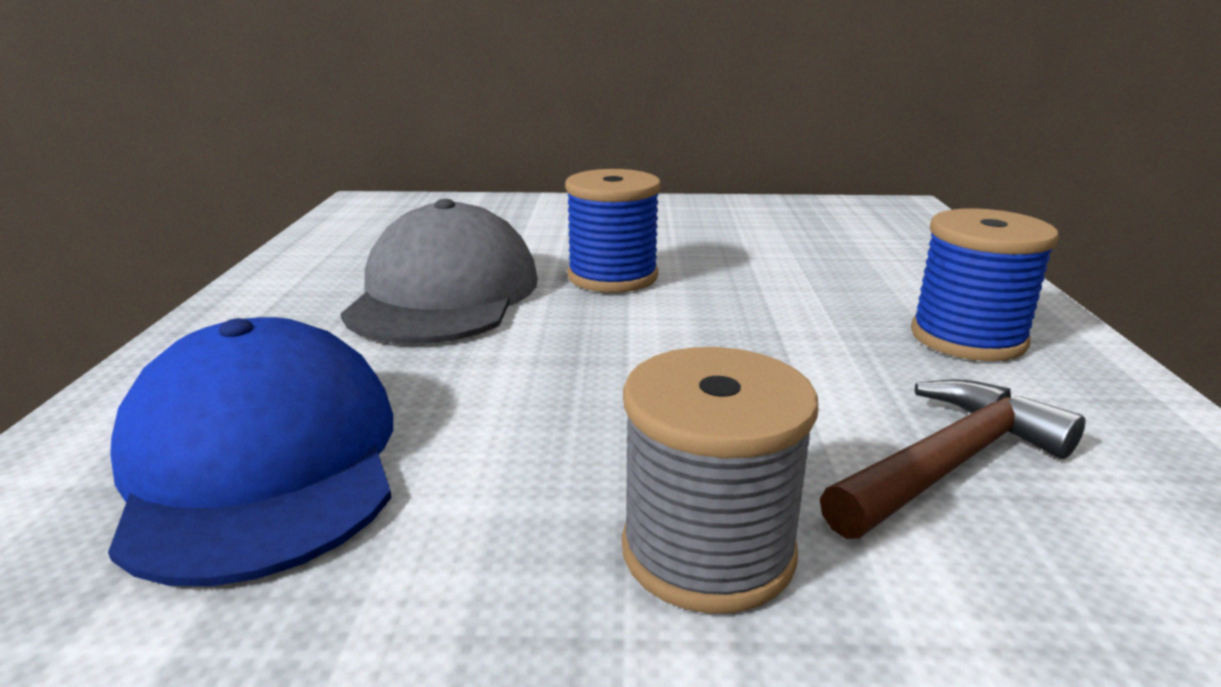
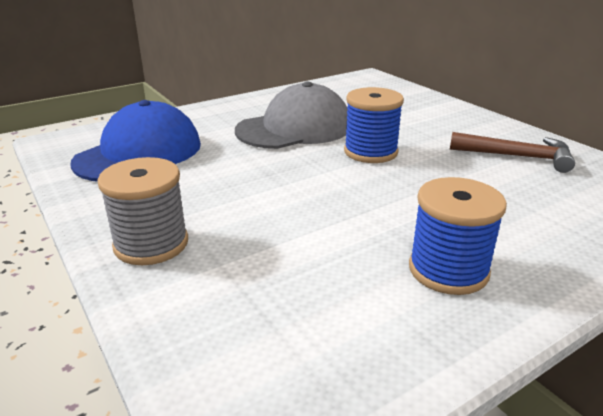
camera: 55 degrees right, 5 degrees up
(949, 463) = (274, 288): brown hammer -> brown hammer (517, 156)

